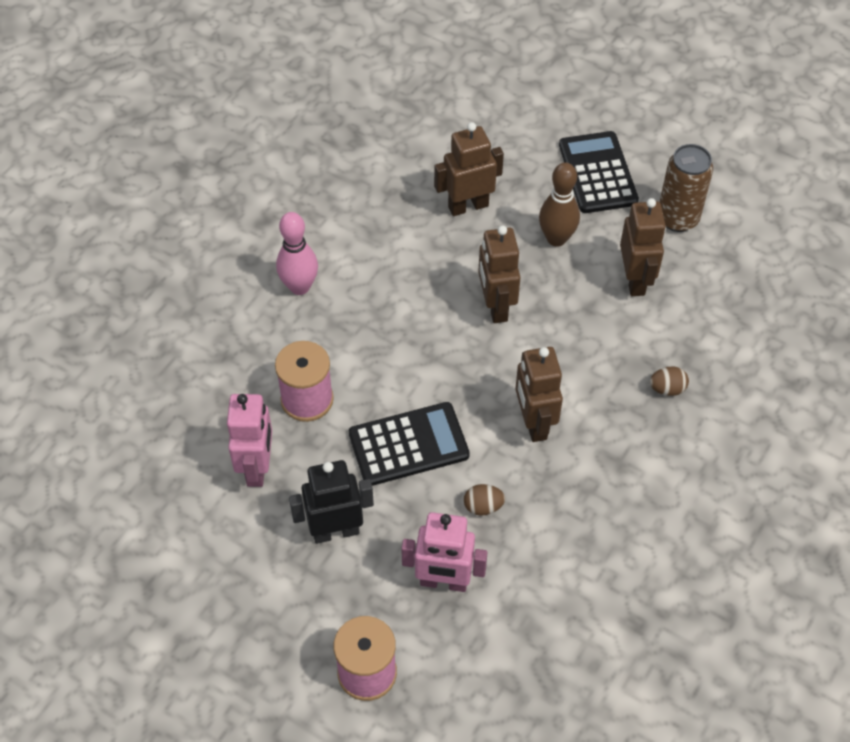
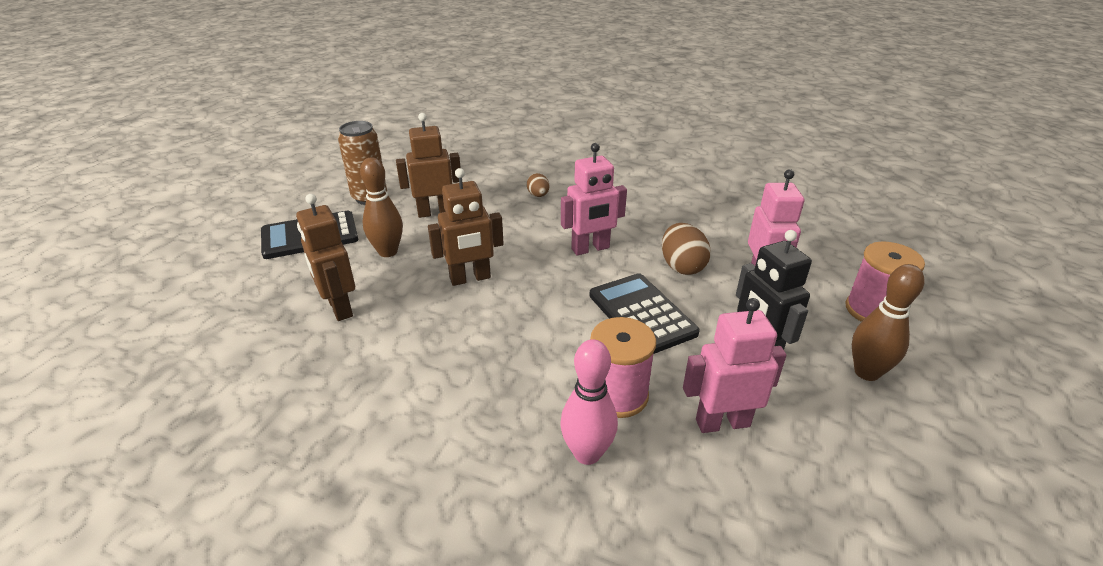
camera: 100 degrees left, 20 degrees down
(282, 613) = (866, 372): none -> brown bowling pin
(299, 287) = (457, 430): pink bowling pin -> pink bowling pin (587, 453)
(483, 506) = (682, 266): brown egg -> brown egg, size x1.70
(534, 423) = (590, 249): brown robot -> pink robot

